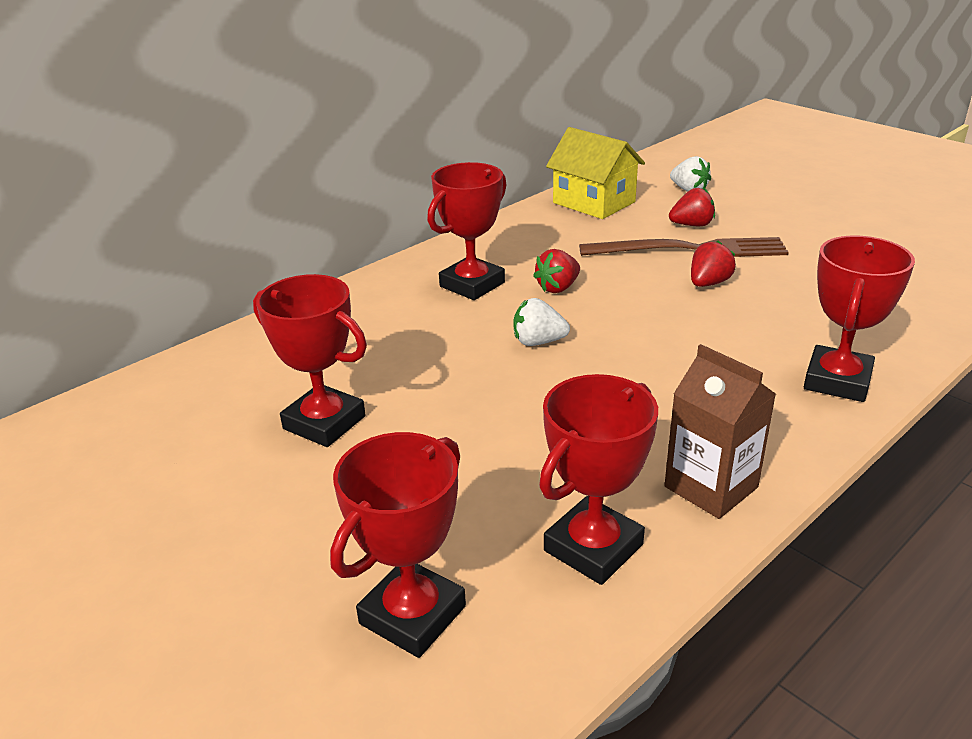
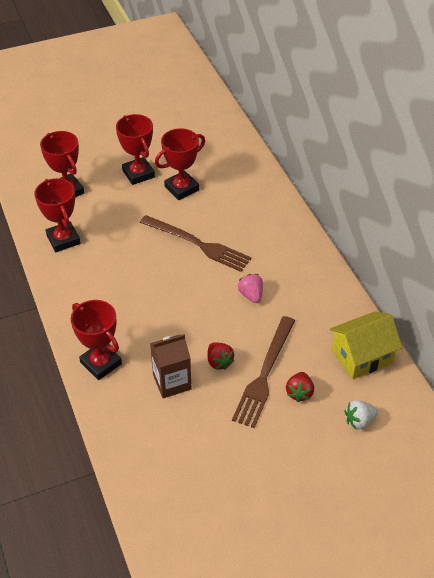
camera: 110 degrees right, 15 degrees up
(472, 284) = (274, 262): red trophy -> red trophy (138, 174)
(479, 361) = (198, 244): none -> brown fork
(538, 342) = (201, 269): white strawberry -> none
(558, 288) = (251, 295): red strawberry -> pink strawberry
(711, 487) = (68, 283): brown carton -> brown carton (172, 382)

